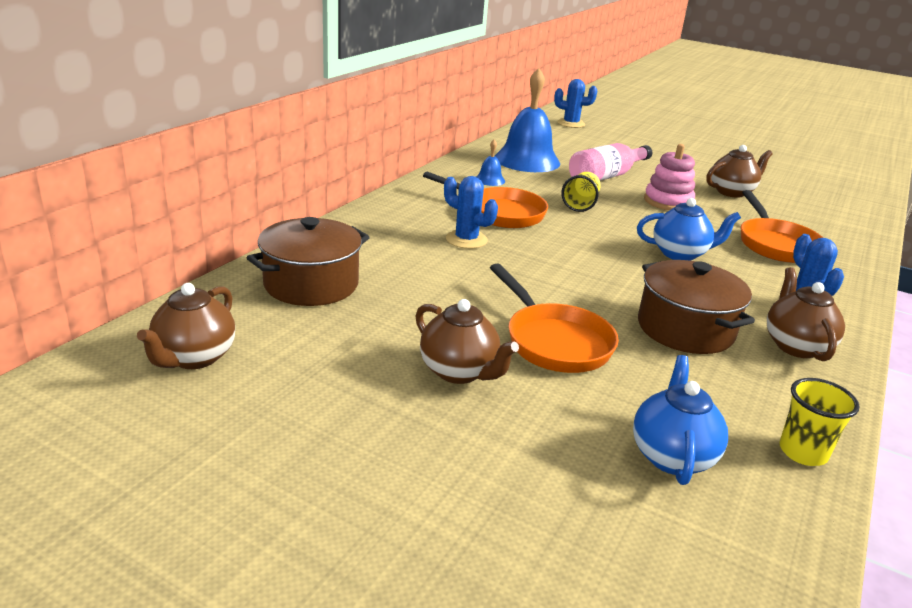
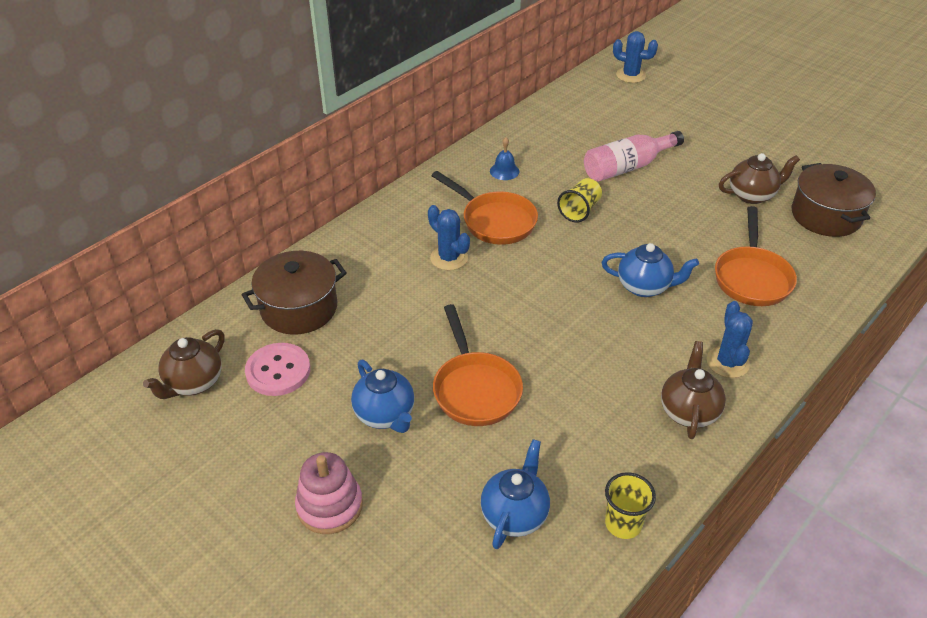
camera: 15 degrees right, 15 degrees up
(305, 340) = (278, 371): none -> pink button
(459, 372) = (385, 415): brown teapot -> blue teapot
(527, 160) = (555, 140): blue bell -> none
(668, 202) = (673, 209): pink stacking toy -> pink stacking toy (329, 506)
(685, 329) = (597, 383): brown pot -> brown pot (826, 216)

